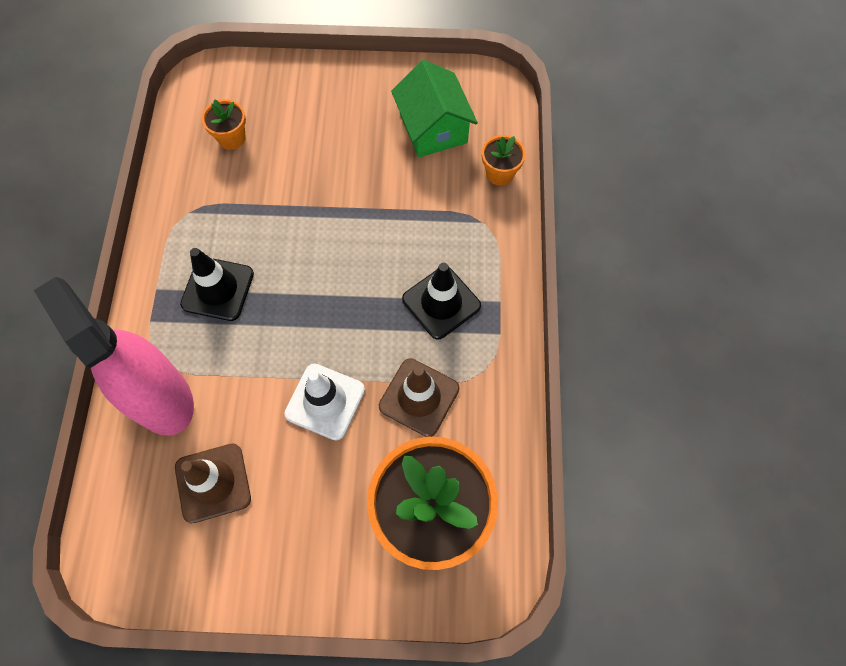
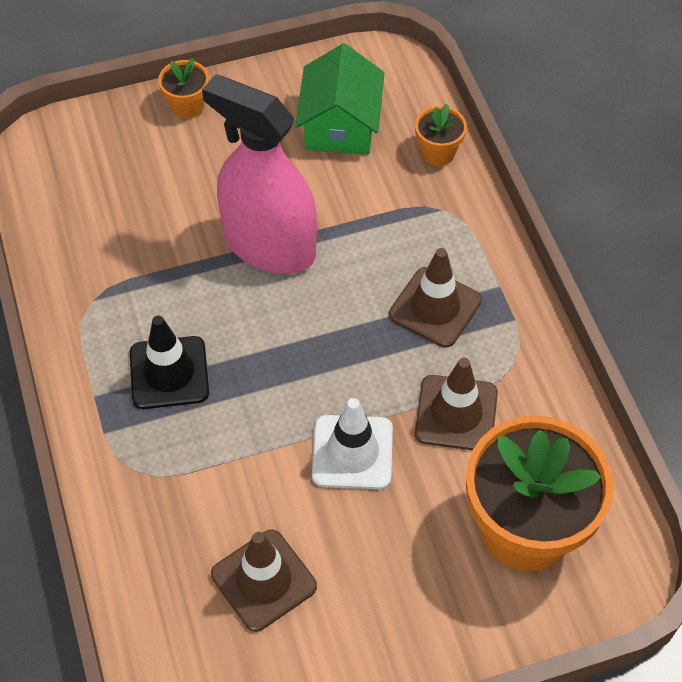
camera: 20 degrees left, 10 degrees down
(160, 397) = (156, 511): pink spray bottle -> pink spray bottle (269, 245)
(231, 138) = (106, 204): orange flower pot -> orange flower pot (187, 106)
(433, 128) = (340, 125): green house -> green house turned 45 degrees clockwise
(441, 302) = (435, 307): black traffic cone -> brown traffic cone

